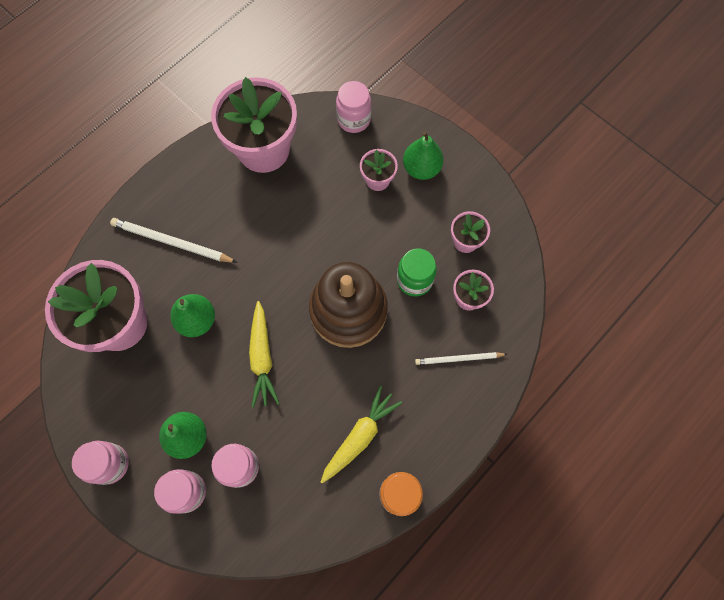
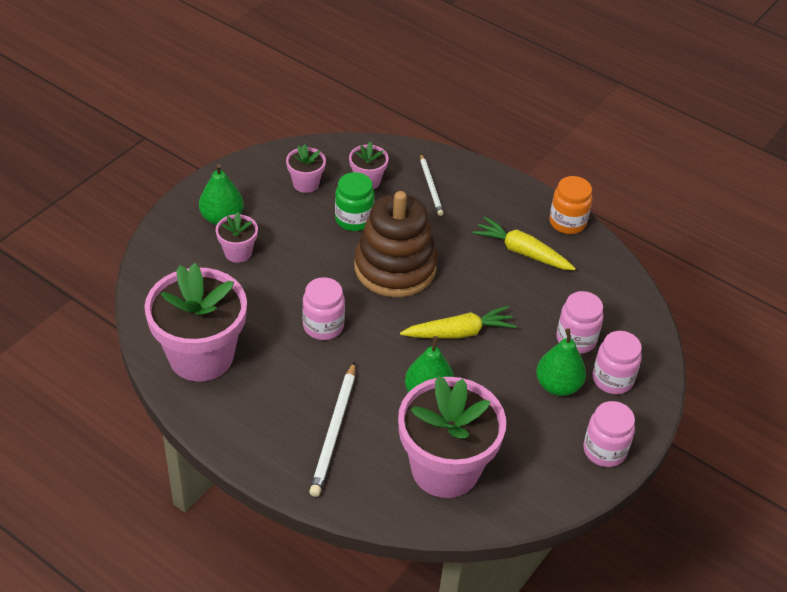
camera: 100 degrees left, 25 degrees down
(354, 119) = (158, 277): pink jar -> pink jar (323, 326)

